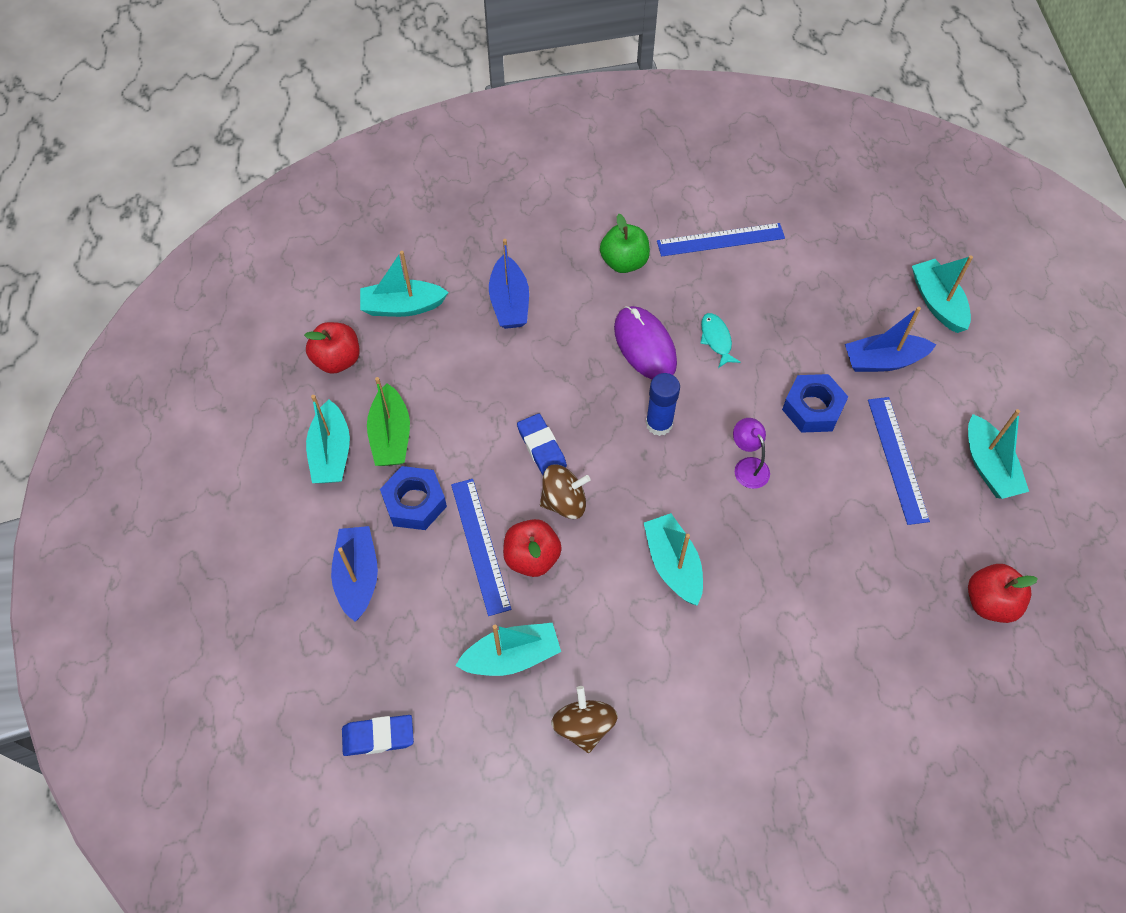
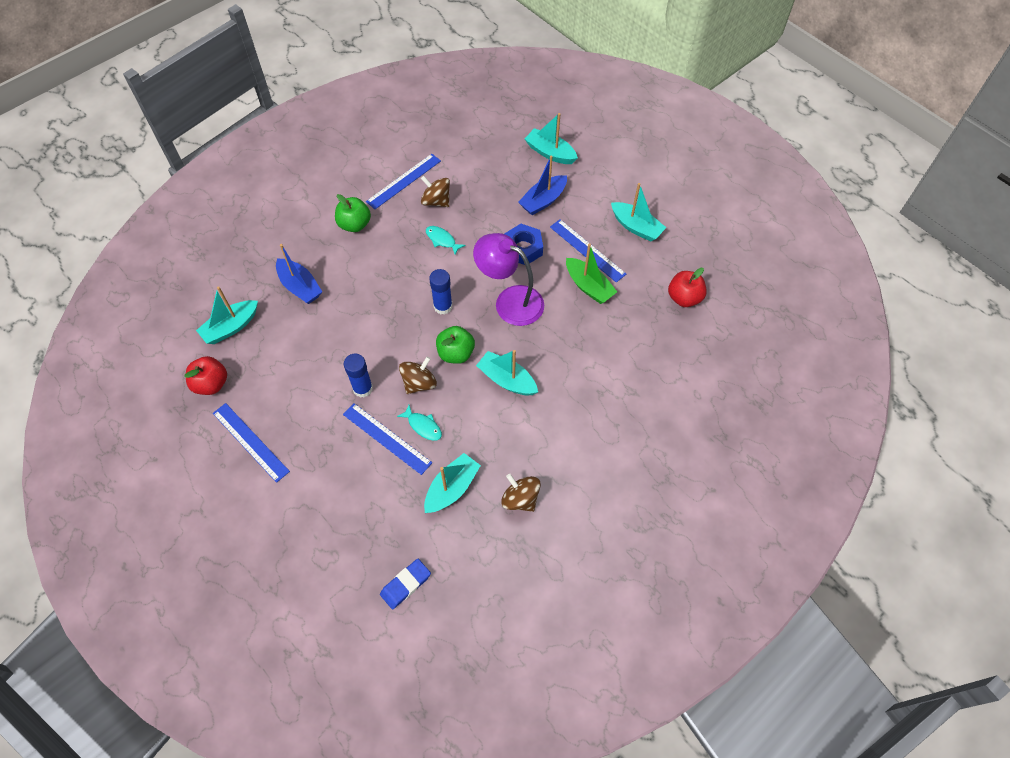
camera: 35 degrees left, 0 degrees up
(331, 453) = (250, 442): turquoise boat -> blue ruler
(358, 577) = (324, 503): blue boat -> none
(391, 436) = (282, 409): green boat -> green boat (588, 286)
(414, 502) = (327, 438): blue nut -> none
(495, 467) = (363, 388): none -> blue glue stick
(532, 557) = (423, 426): red apple -> turquoise fish
(541, 447) = (383, 360): blue eraser -> none
(633, 492) = (456, 353): none -> green apple
(645, 346) = (402, 266): purple mouse -> none
(743, 286) = (436, 201): none -> brown spinning top
(748, 466) = (510, 301): purple lamp -> purple lamp, size x2.02

